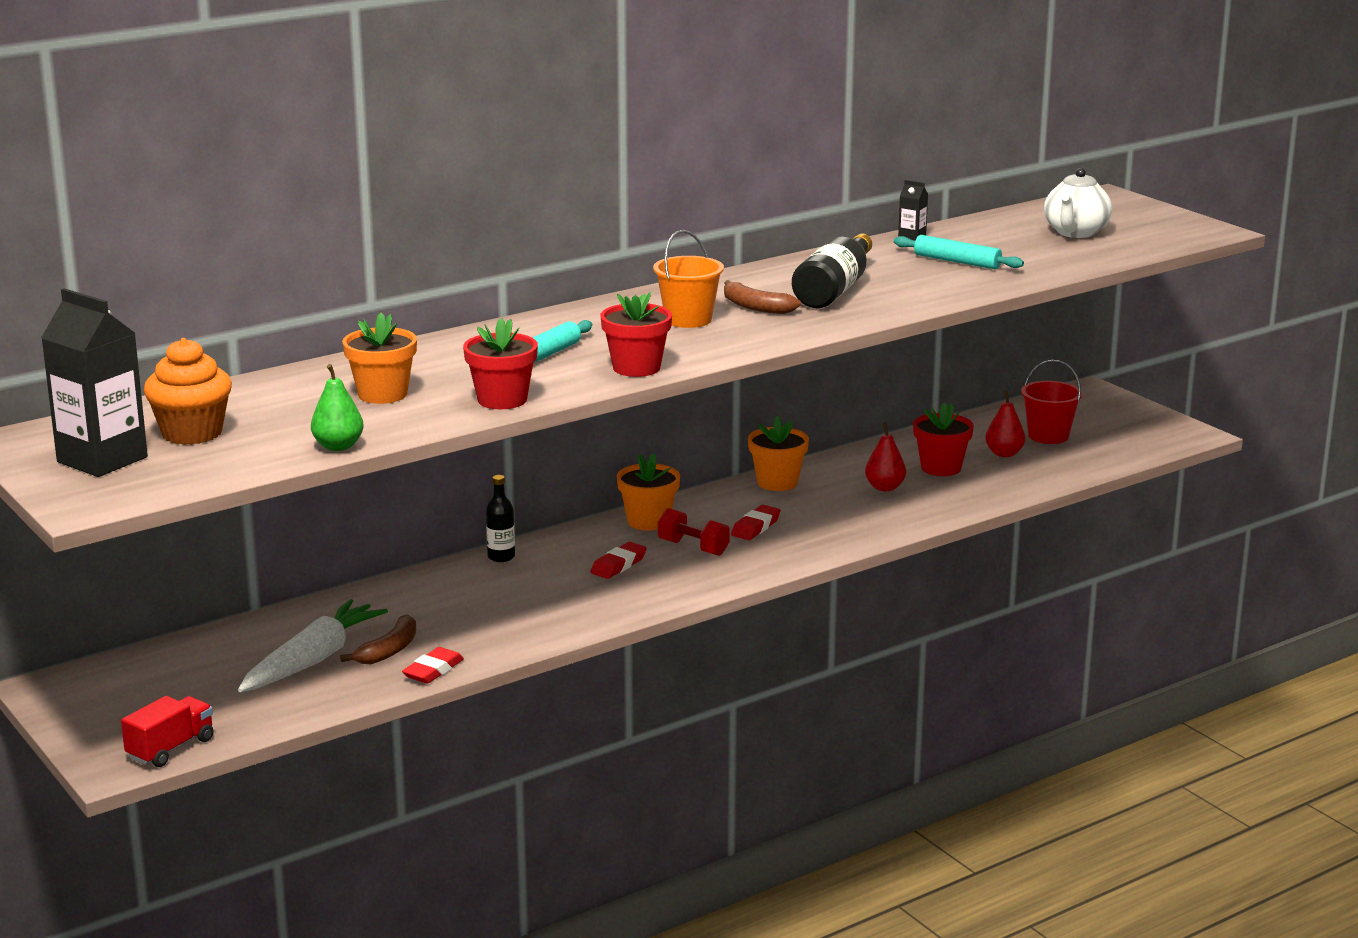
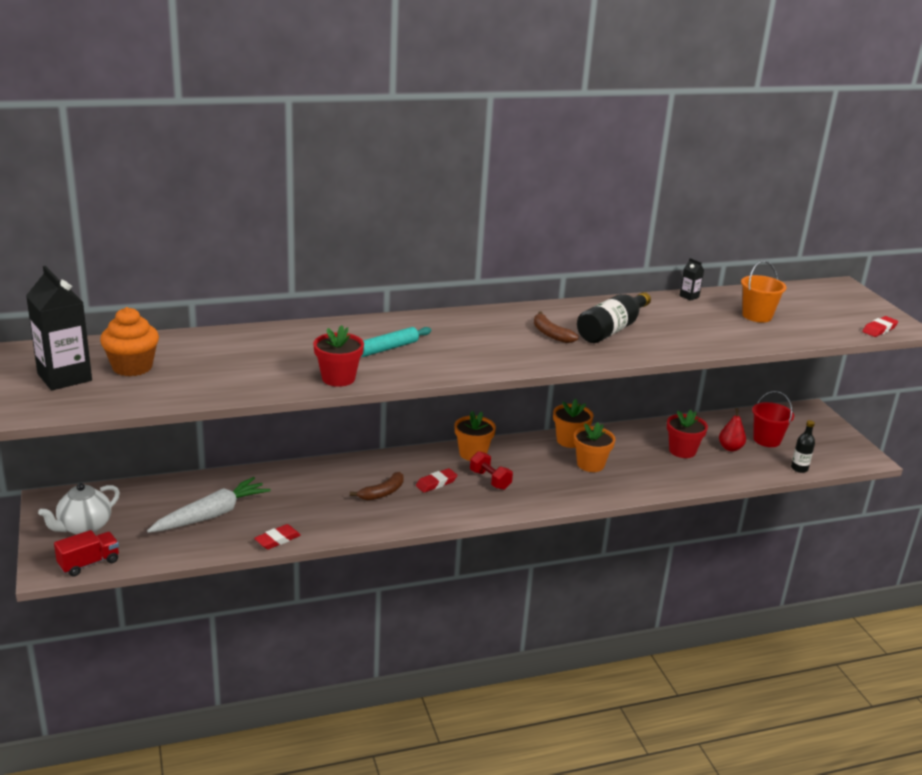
camera: 15 degrees right, 5 degrees up
(338, 446) = (210, 396): green pear -> none
(382, 394) = (268, 359): orange flower pot -> orange flower pot (590, 464)
(389, 650) = (260, 518): brown banana -> brown banana (382, 493)
(501, 557) = (368, 461): black bottle -> black bottle (799, 468)
(636, 368) = (441, 369): red flower pot -> none
(688, 319) = (500, 336): orange bucket -> orange bucket (757, 316)
(755, 527) = (538, 472): red eraser -> red eraser (879, 329)
(885, 487) = (637, 459): red pear -> none
(957, 261) = (708, 321): turquoise rolling pin -> none
(1075, 232) = (804, 312): white teapot -> white teapot (84, 527)

